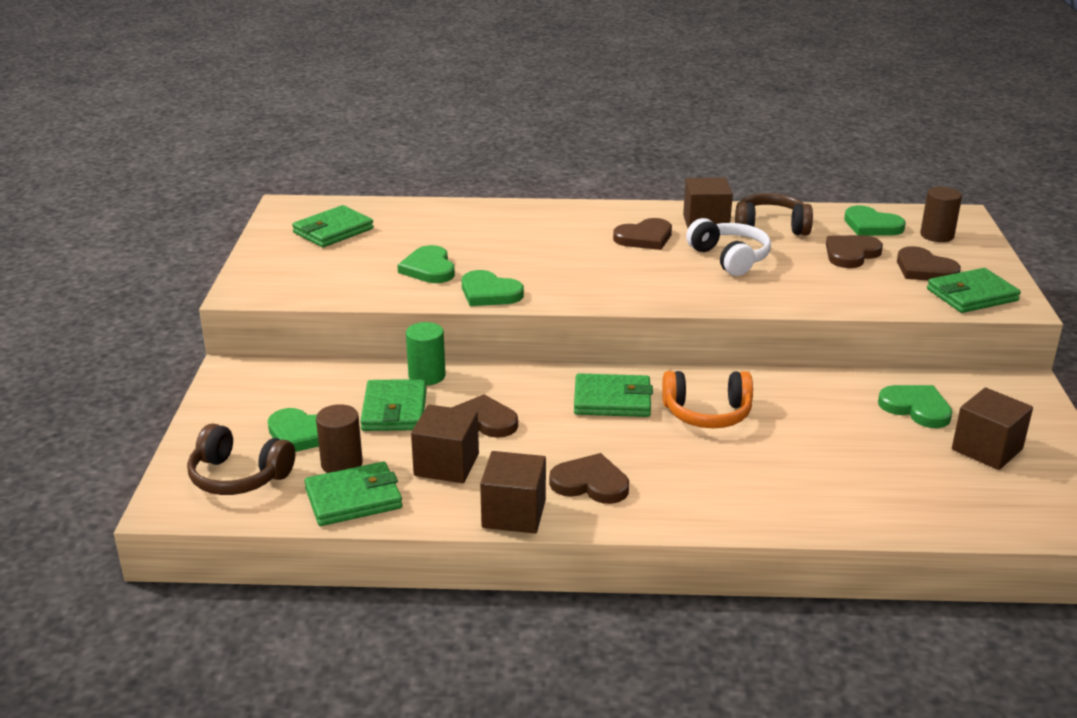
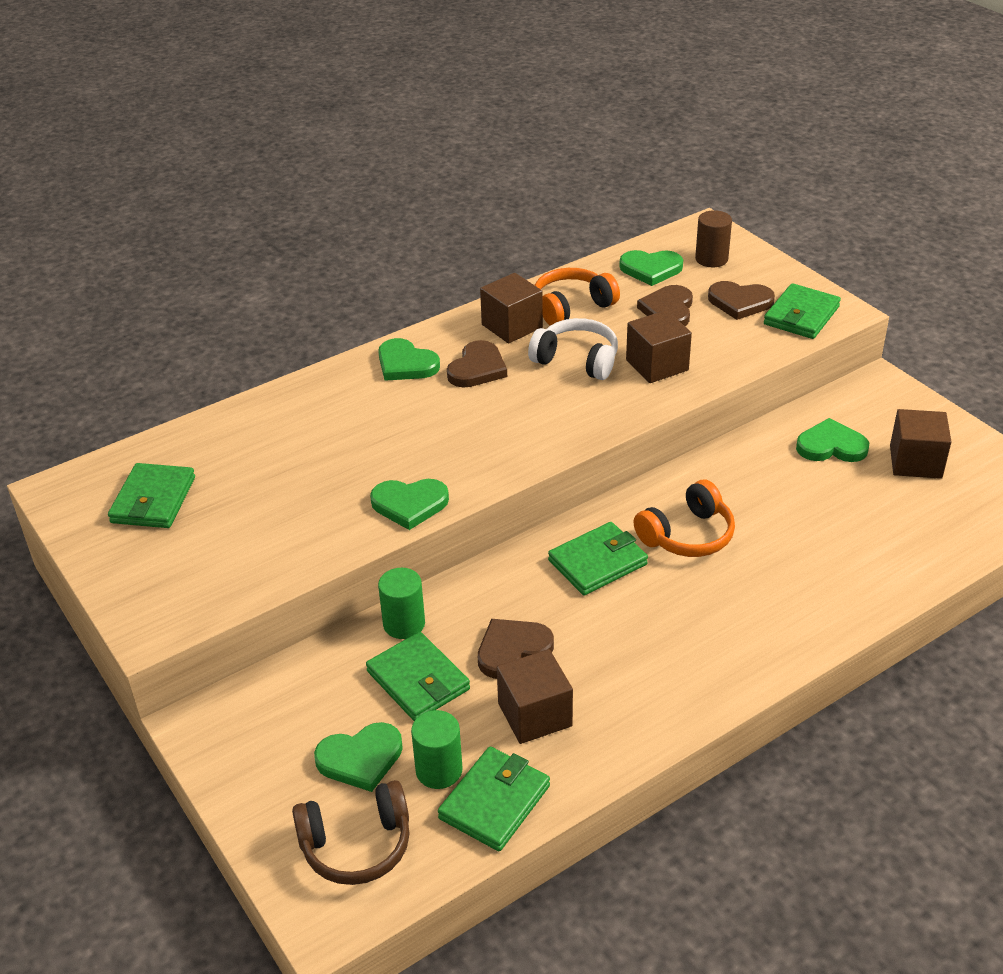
camera: 35 degrees left, 10 degrees up
(342, 464) = (439, 770): brown cylinder -> green cylinder
(429, 268) = (315, 502): green heart -> green heart (406, 364)
(514, 514) = (648, 732): brown cube -> brown cube (657, 365)
(590, 483) = (674, 663): brown heart -> none
(770, 227) = (572, 307): brown headphones -> orange headphones

